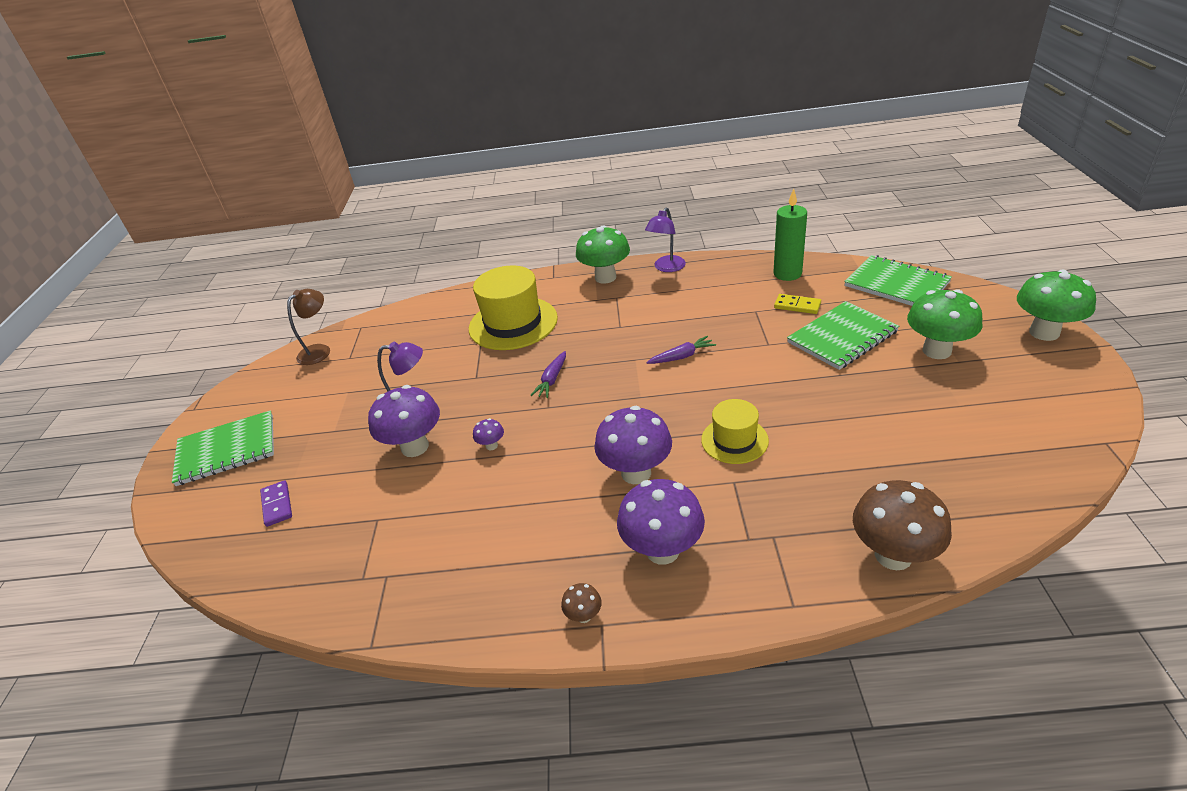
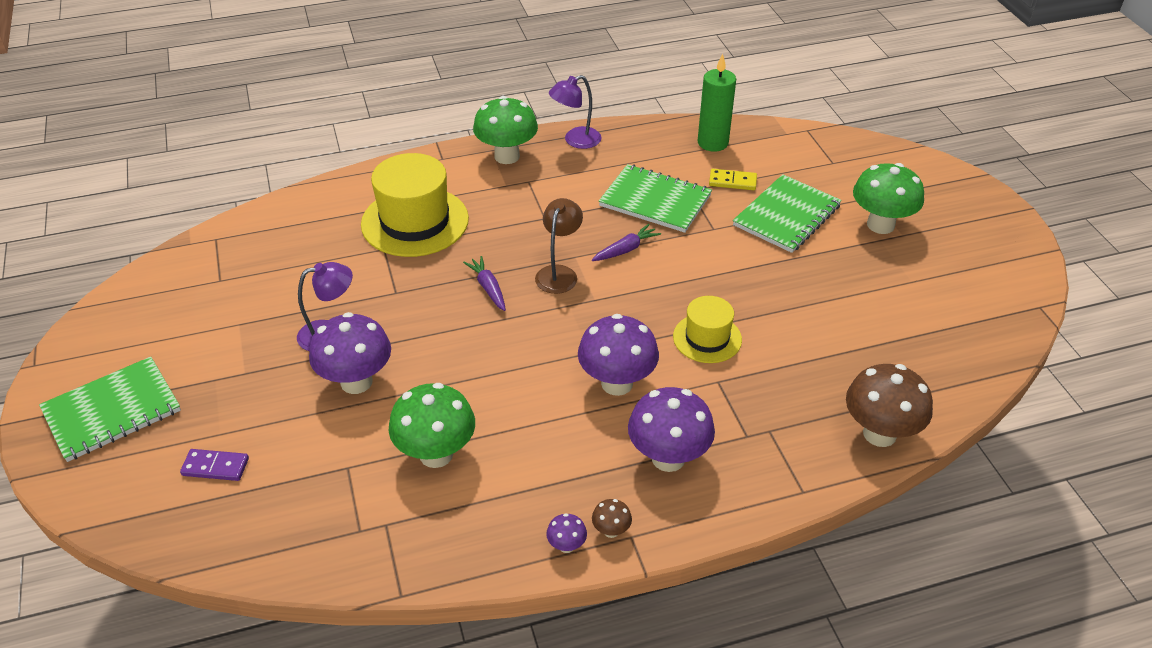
camera: 20 degrees left, 5 degrees up
(277, 505) = (215, 467): purple domino -> purple domino turned 45 degrees counterclockwise
(319, 350) = (173, 274): brown lamp -> brown lamp (559, 273)
(491, 446) = (447, 371): purple mushroom -> purple mushroom (566, 546)
(552, 380) = (488, 288): purple carrot -> purple carrot turned 150 degrees clockwise
(666, 268) = (575, 140): purple lamp -> purple lamp turned 45 degrees clockwise
(896, 284) = (828, 151): green notebook -> green notebook (655, 201)
(1044, 332) = (974, 198): green mushroom -> green mushroom (436, 454)

